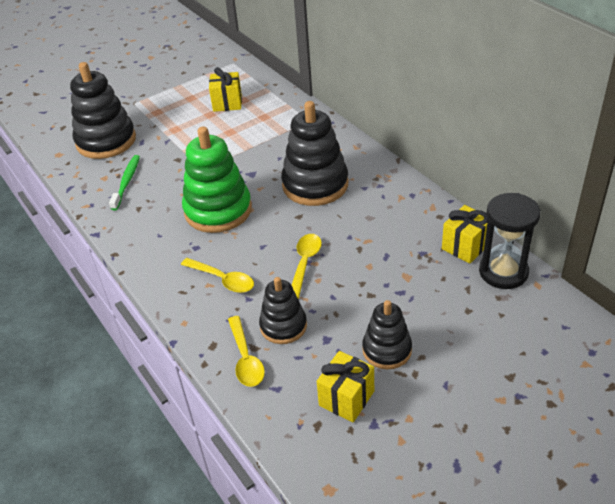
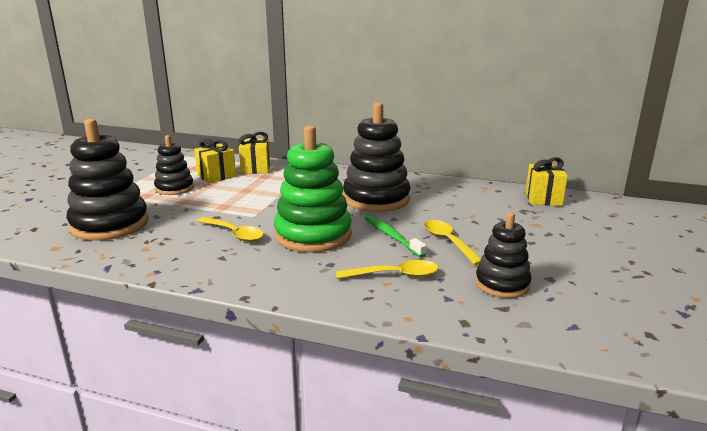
camera: 40 degrees left, 20 degrees down
(126, 182) = (179, 244): green toothbrush -> green toothbrush (392, 236)
(246, 358) = (511, 318): yellow spoon -> yellow spoon (234, 234)
(346, 398) = (635, 307): yellow gift -> yellow gift (255, 169)
(387, 350) = (603, 267): black stacking toy -> black stacking toy (174, 188)
(503, 272) = (589, 203): black hourglass -> none

